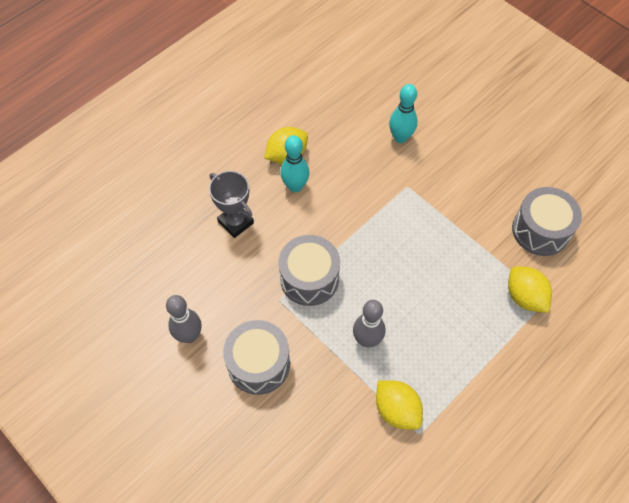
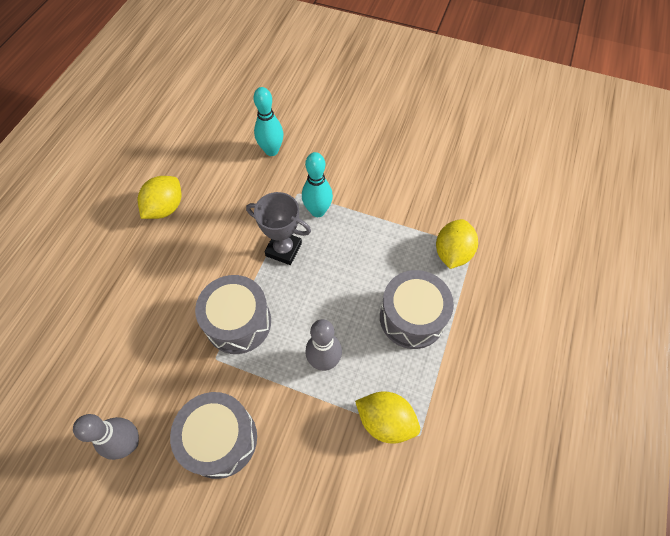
camera: 25 degrees left, 0 degrees up
(235, 222) = (136, 296): grey trophy -> grey trophy (283, 249)
(295, 186) = (186, 235): turquoise bowling pin -> turquoise bowling pin (318, 211)
(524, 297) = (452, 253): yellow lemon -> yellow lemon turned 75 degrees clockwise
(540, 230) = (437, 186): grey drum -> grey drum (412, 317)

